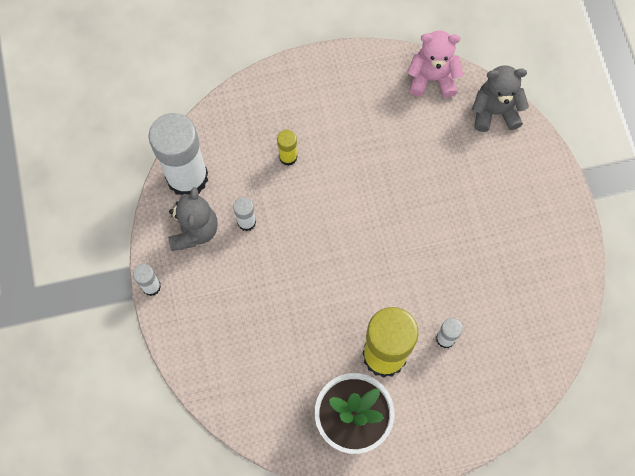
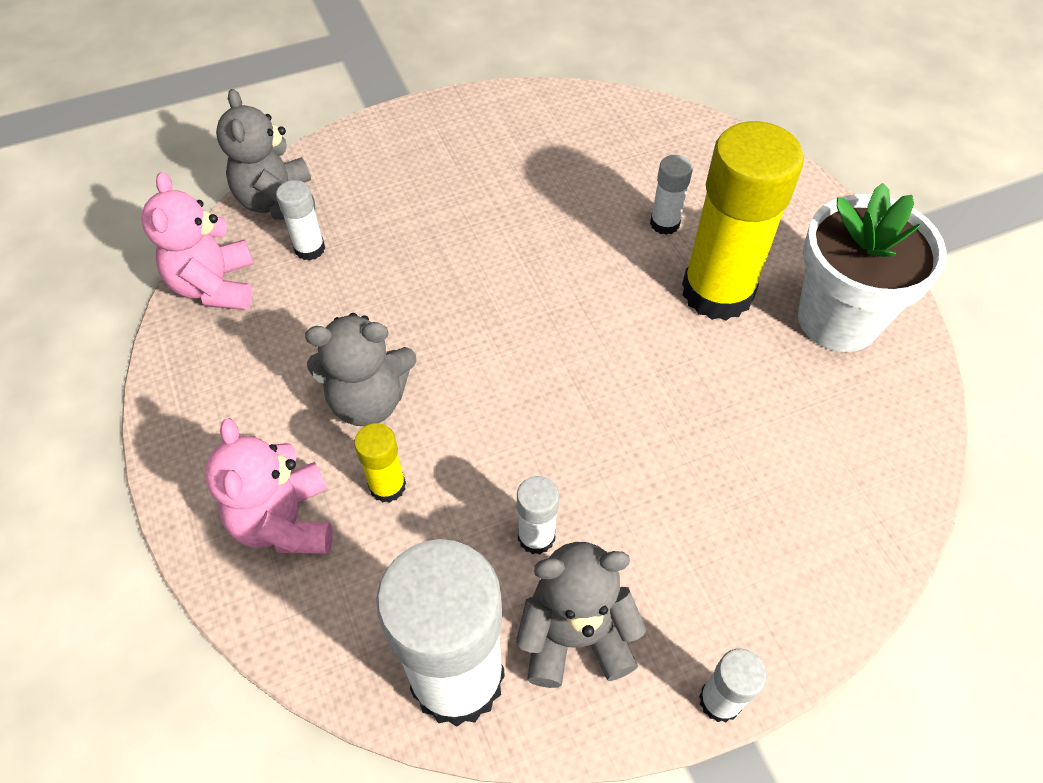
camera: 100 degrees left, 15 degrees down
(278, 110) = (285, 522): none -> pink teddy bear
(340, 152) = (369, 400): none -> grey teddy bear
(453, 128) = (310, 249): none -> white glue stick

